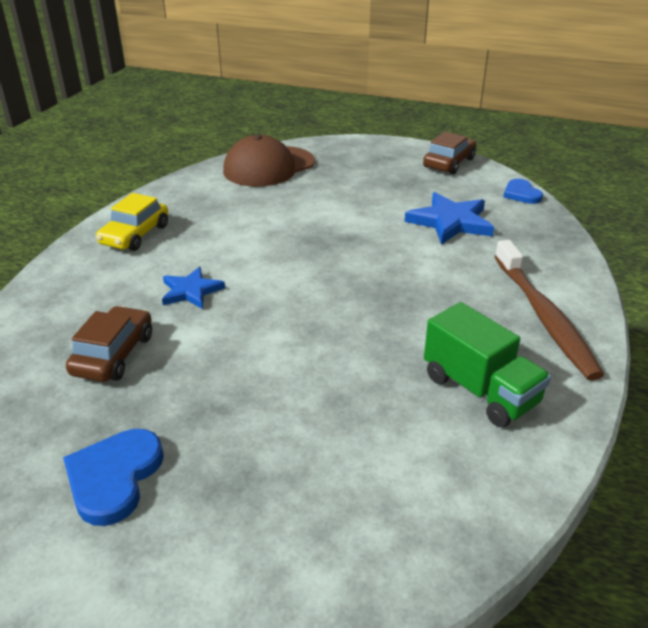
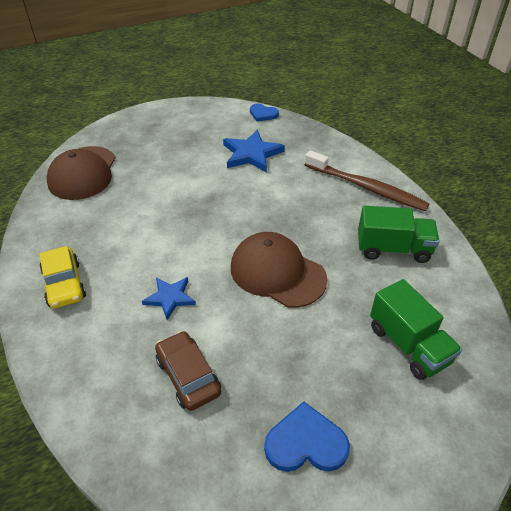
camera: 45 degrees left, 10 degrees up
(114, 477) = (305, 443): blue heart -> blue heart turned 120 degrees clockwise
(313, 331) = (277, 273): none -> brown cap
(346, 485) = (408, 344): none -> green truck
(449, 163) = (196, 111): brown car -> none

